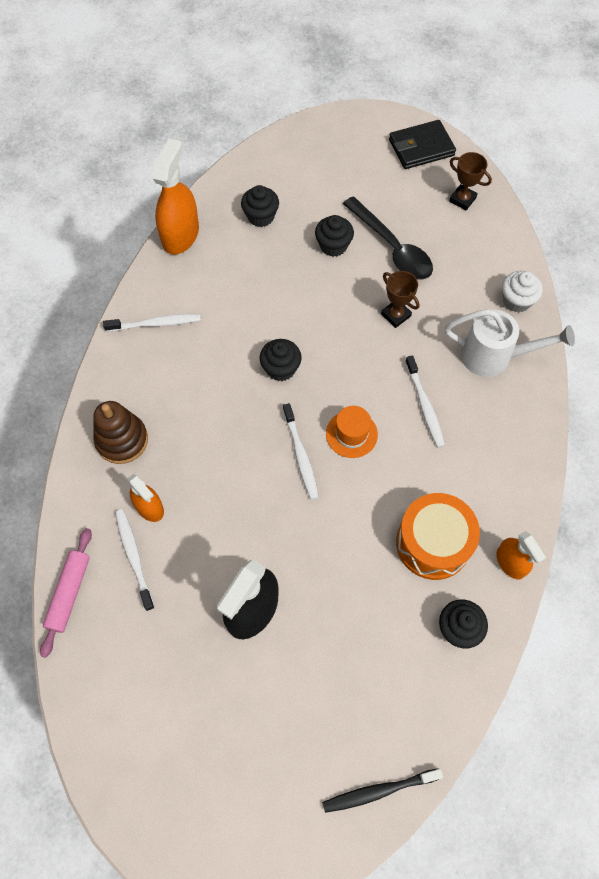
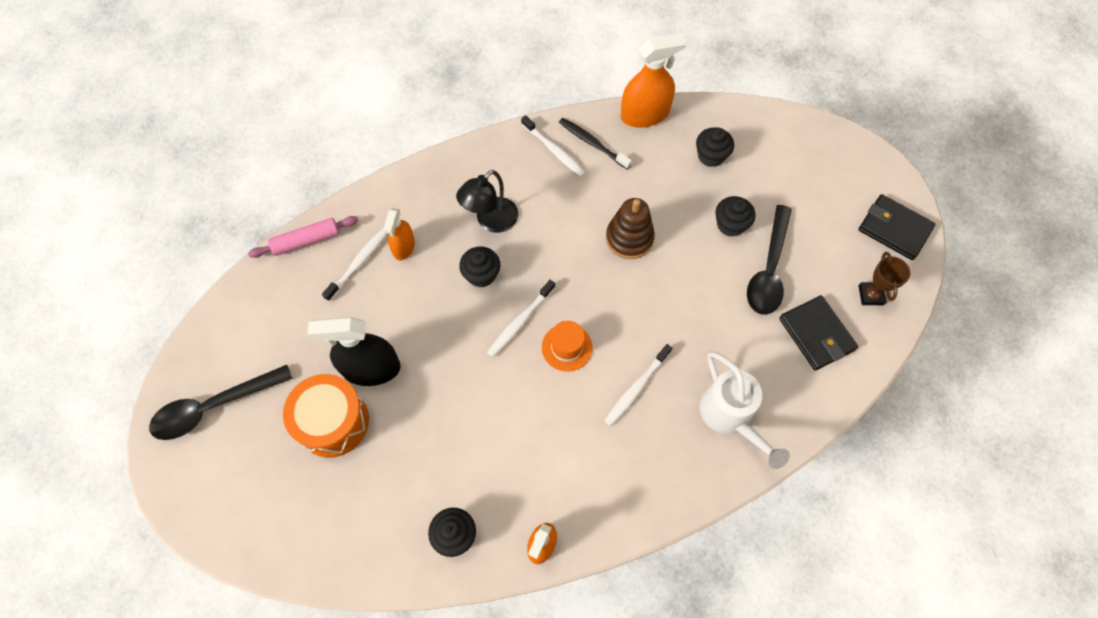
camera: 55 degrees right, 0 degrees up
(122, 440) = (443, 194): brown stacking toy -> brown stacking toy (629, 238)
(183, 786) = (214, 407): none -> black spoon
(184, 418) = (491, 221): none -> black lamp
(281, 368) = (584, 259): black cupcake -> black cupcake (481, 275)
(379, 790) = (286, 550): black toothbrush -> black toothbrush (592, 143)
(395, 315) = (704, 313): brown trophy -> none
(433, 543) = (515, 470): orange drum -> orange drum (333, 422)
(468, 255) = (816, 334): none -> black wallet
(516, 300) = (804, 403): white cupcake -> none

